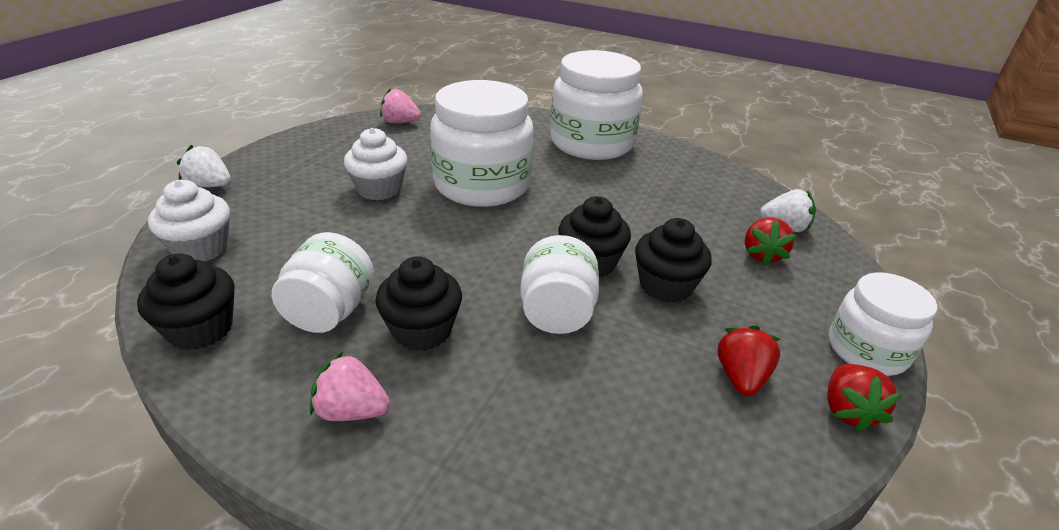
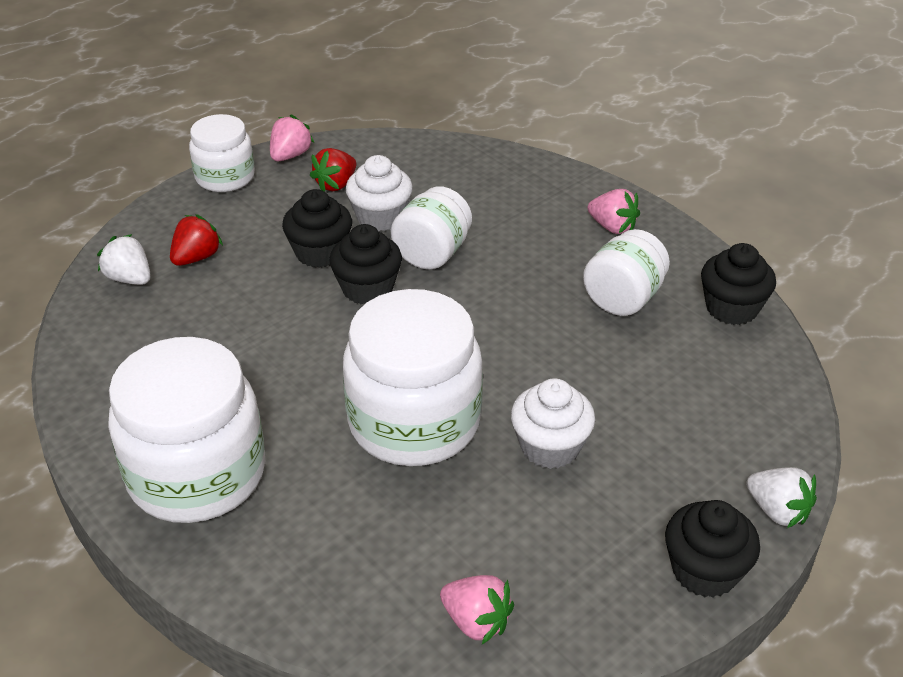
camera: 155 degrees left, 5 degrees up
(201, 248) = (757, 398): white cupcake -> white cupcake (380, 217)
(422, 330) = (549, 265): black cupcake -> black cupcake (704, 571)
(847, 410) = (290, 155): red strawberry -> pink strawberry

